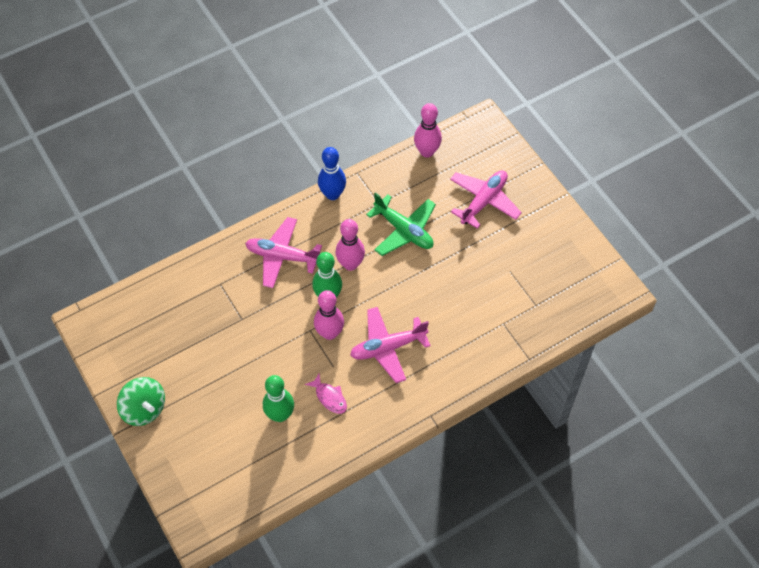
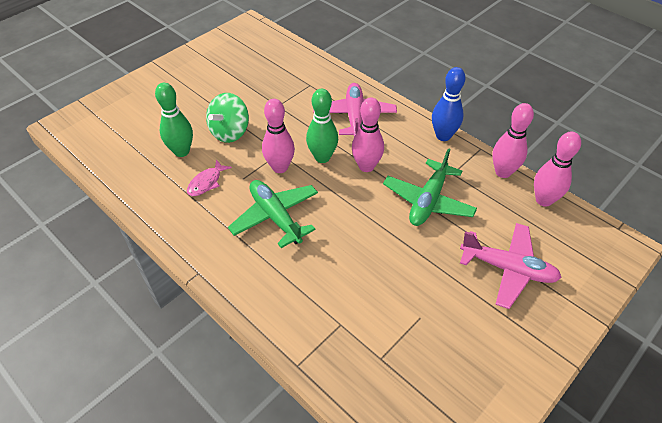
camera: 75 degrees right, 10 degrees down
(144, 409) = (176, 70): green spinning top -> green spinning top (230, 132)
(388, 347) = (275, 217): pink plane -> green plane
(389, 167) = (503, 172): none -> pink bowling pin

